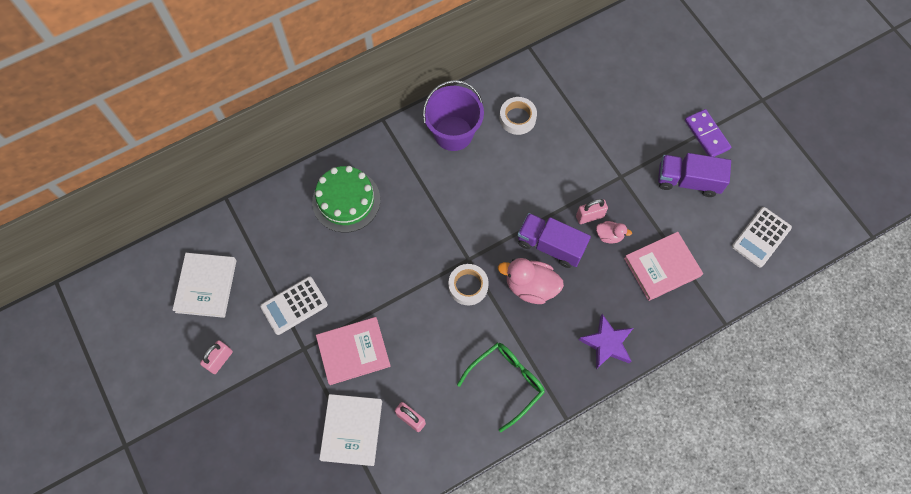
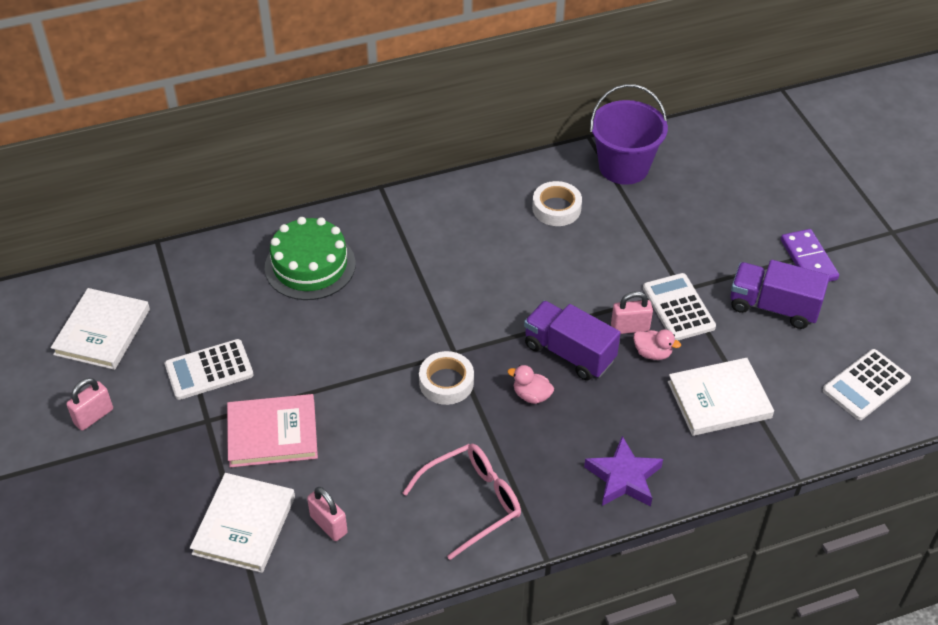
camera: 10 degrees right, 20 degrees down
(453, 133) = (468, 213): purple bucket -> purple bucket (623, 167)
(506, 382) = (472, 502): green glasses -> pink glasses
(530, 286) = (531, 395): pink duck -> pink duck, size x0.54
(621, 193) = (678, 307): none -> white calculator
(662, 267) = (719, 400): pink book -> white book

